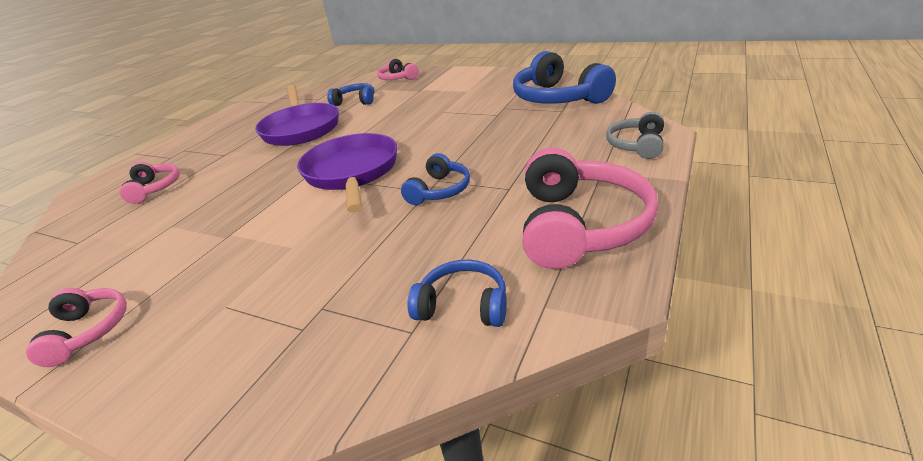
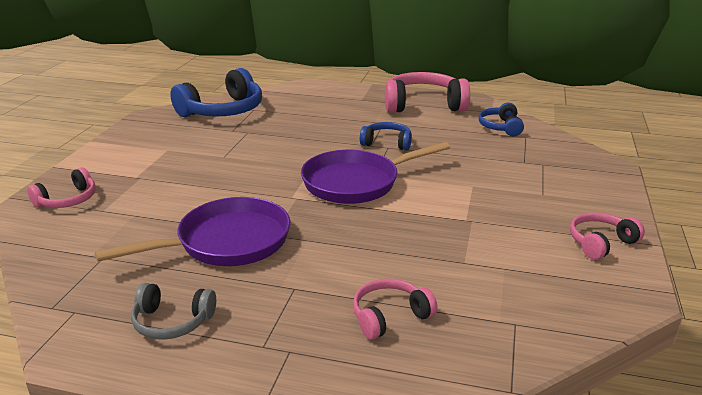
camera: 105 degrees left, 5 degrees down
(355, 101) = (145, 218): blue headphones -> none
(637, 145) = (326, 90): grey headphones -> grey headphones (172, 322)

